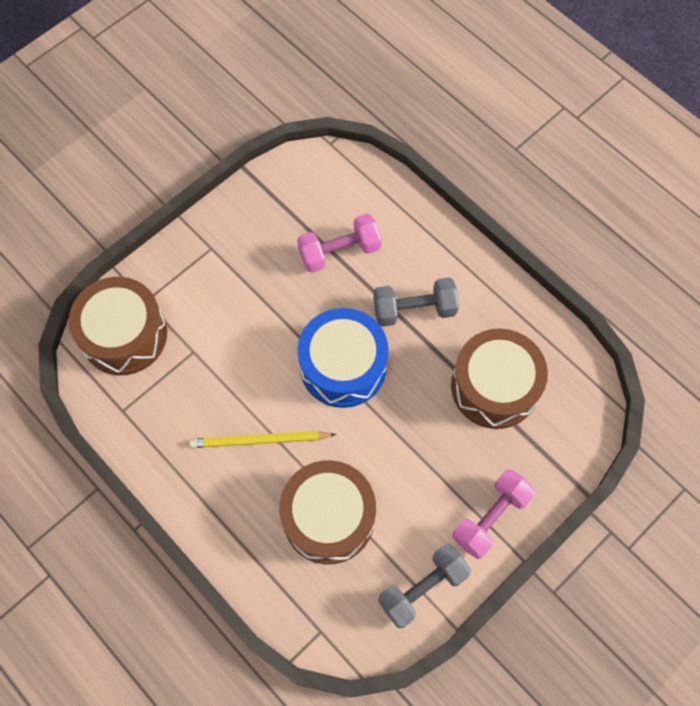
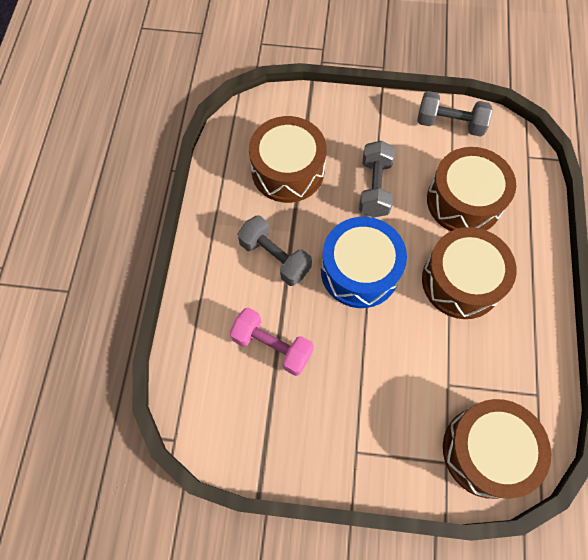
camera: 130 degrees left, 0 degrees up
(259, 440) = (461, 281): yellow pencil -> brown drum
(411, 448) = (374, 188): none -> grey dumbbell
(490, 518) = (375, 118): pink dumbbell -> none

